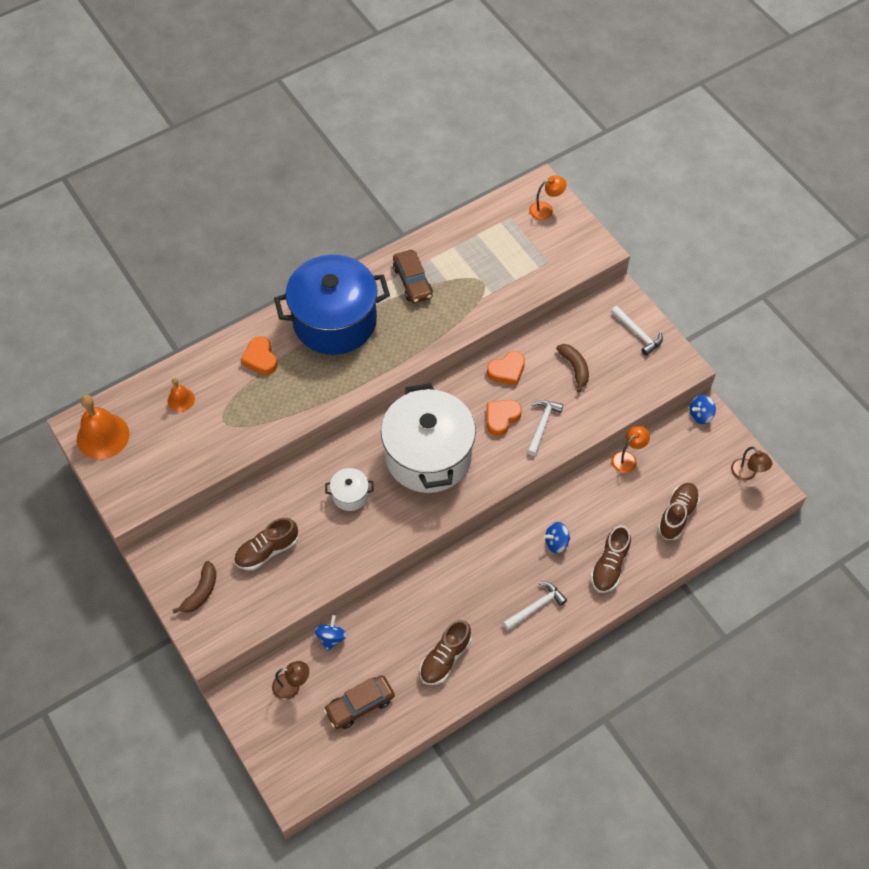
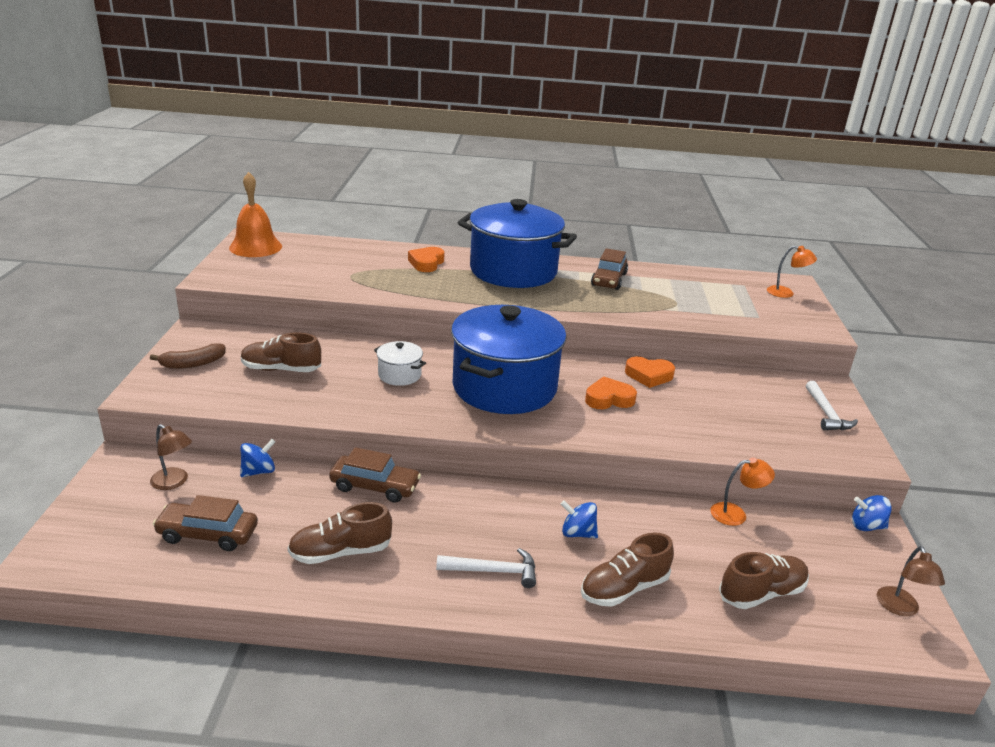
camera: 35 degrees right, 30 degrees down
(181, 399) = (337, 255): orange bell -> none
(412, 595) = (375, 486): none -> brown car
(428, 456) = (504, 387): white pot -> blue pot
(542, 425) = (648, 422): white hammer -> none
(575, 368) = (727, 404): brown banana -> none

